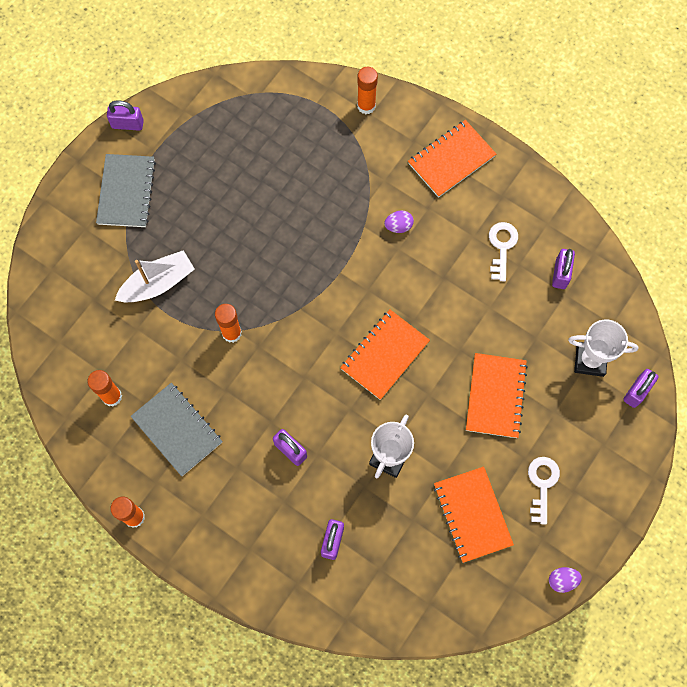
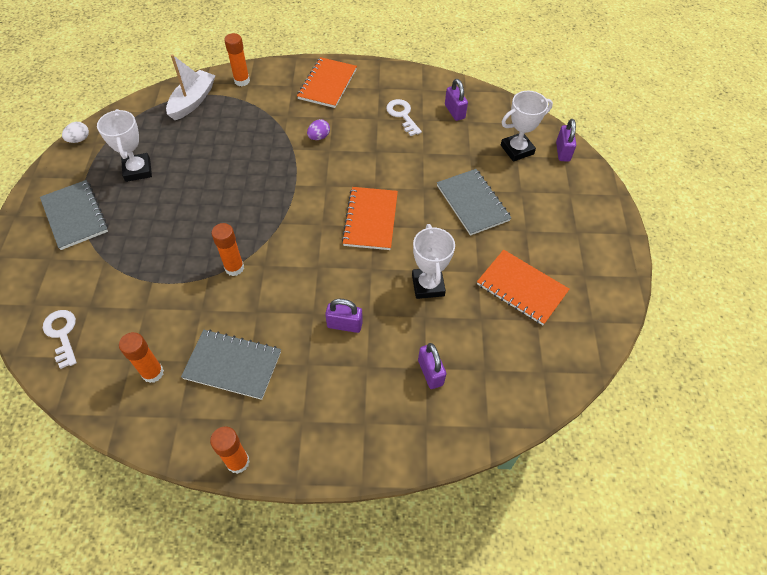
camera: 35 degrees left, 15 degrees down
(127, 124) = (49, 171): purple padlock -> none
(158, 283) = (144, 265): white boat -> white boat (192, 101)
(172, 98) = (79, 139): none -> white egg
(206, 168) = (138, 170): none -> white trophy
(495, 396) = (472, 203): orange notebook -> grey notebook
(542, 484) = (552, 240): white key -> white key (62, 334)
(562, 580) = (622, 294): purple egg -> none

